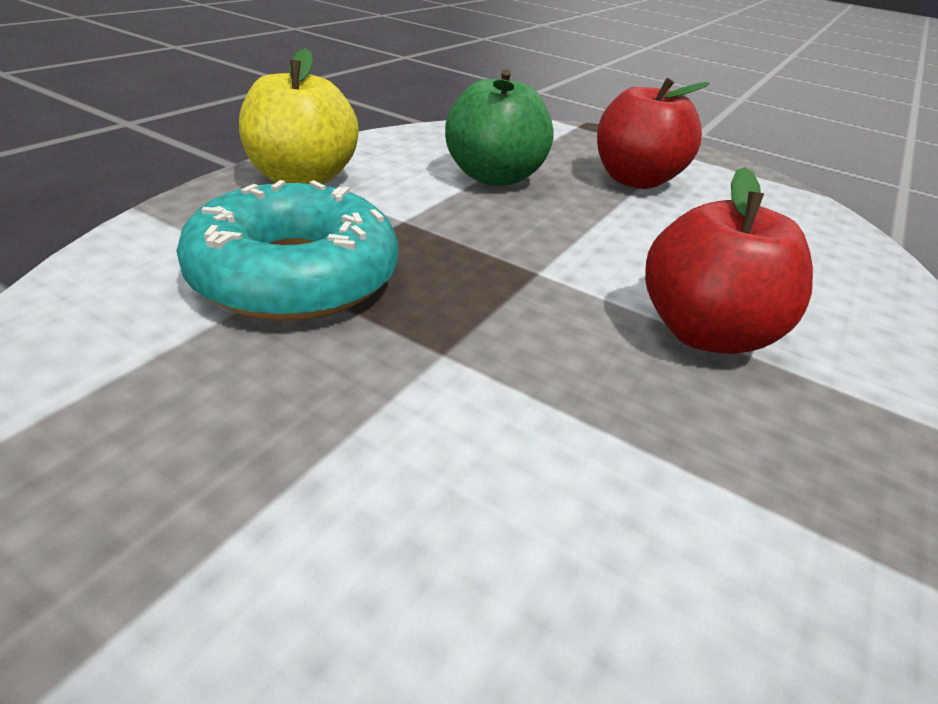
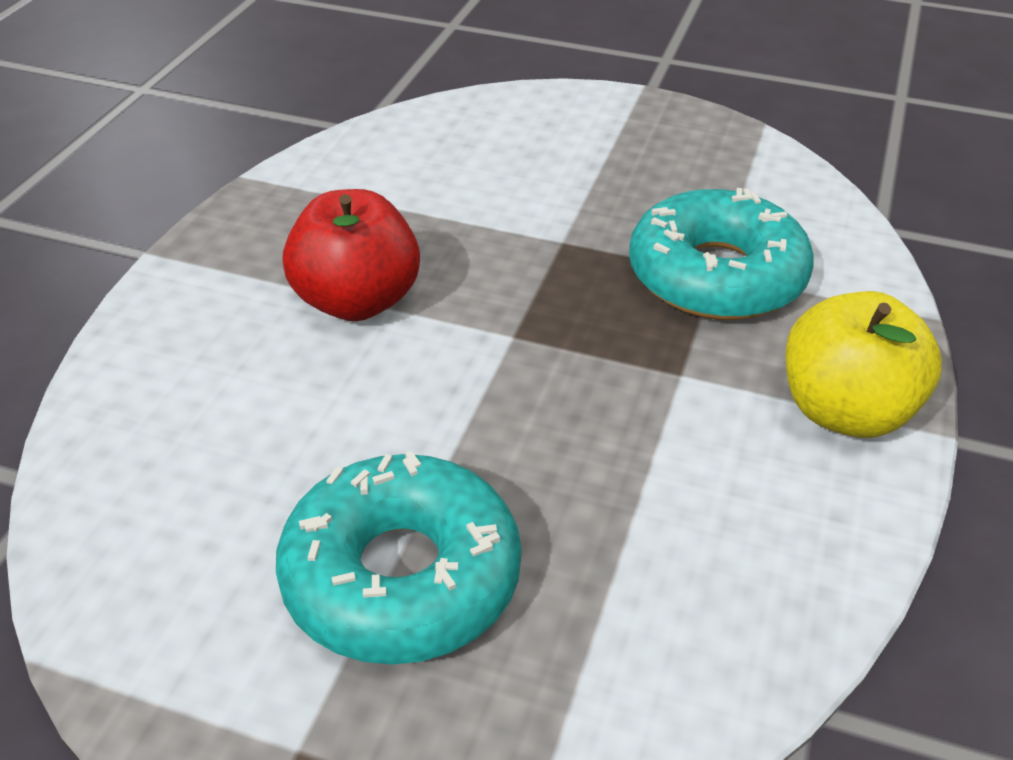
camera: 170 degrees right, 5 degrees up
(493, 177) = (623, 503): green apple -> none
(635, 180) = (401, 577): red apple -> turquoise donut

